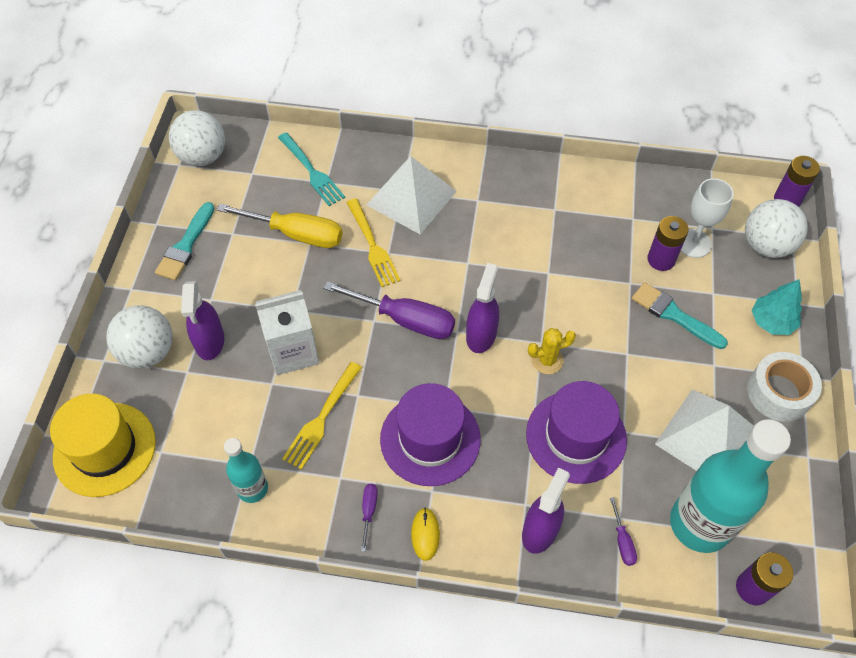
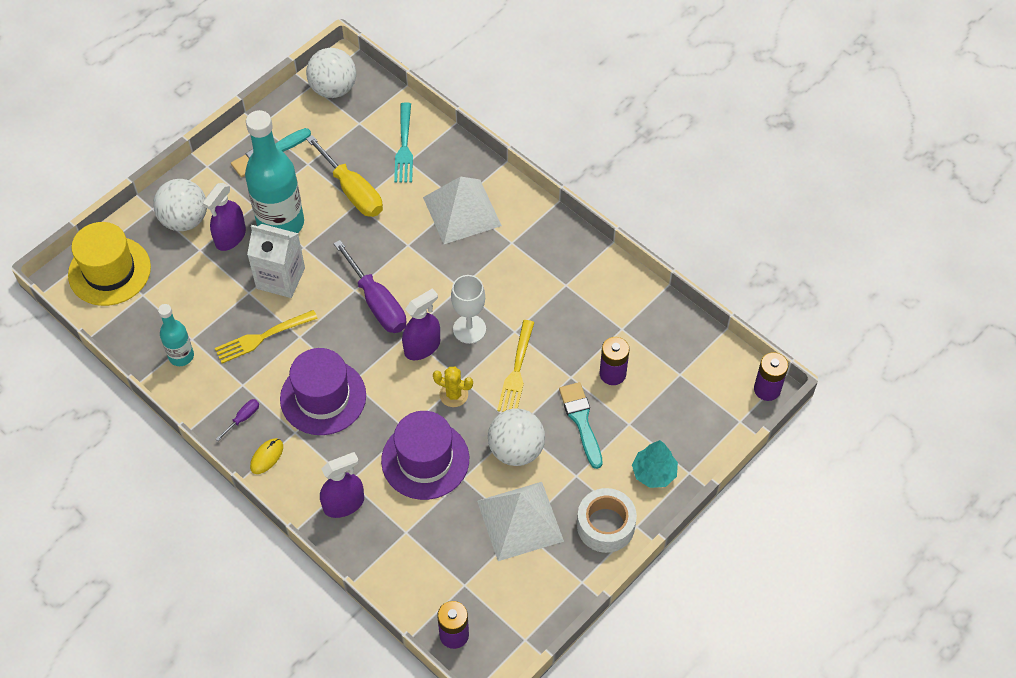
camera: 35 degrees right, 0 degrees up
(372, 245) = (401, 232): yellow fork -> yellow fork (516, 371)
(622, 541) = (393, 547): purple screwdriver -> none
(693, 243) = (652, 377): white goblet -> white goblet (469, 329)
(699, 524) = (457, 572): turquoise bottle -> turquoise bottle (281, 223)
(766, 245) = (710, 414): white ball -> white ball (516, 450)

